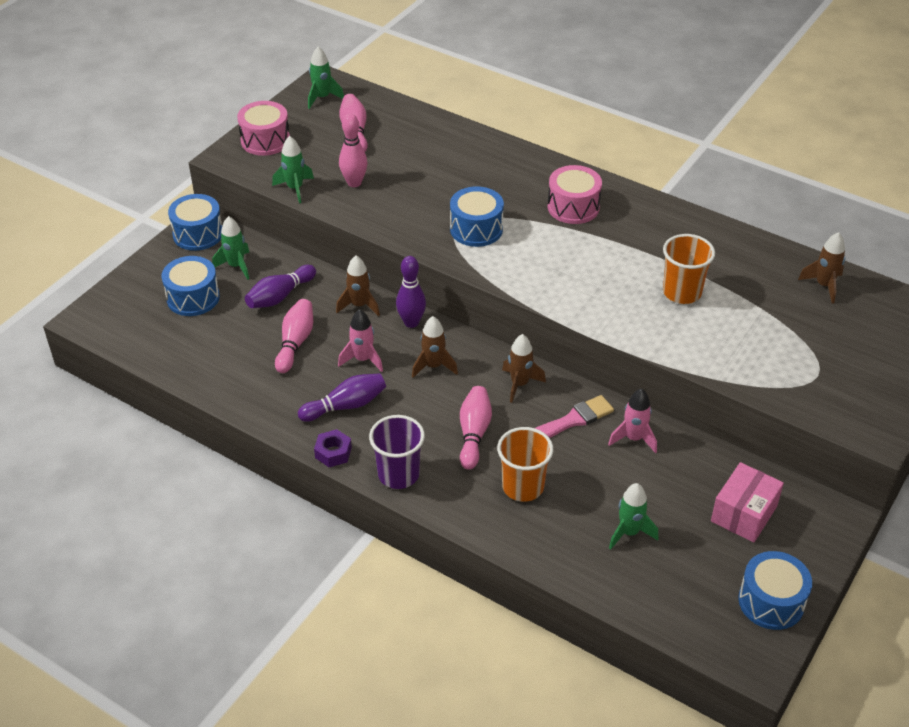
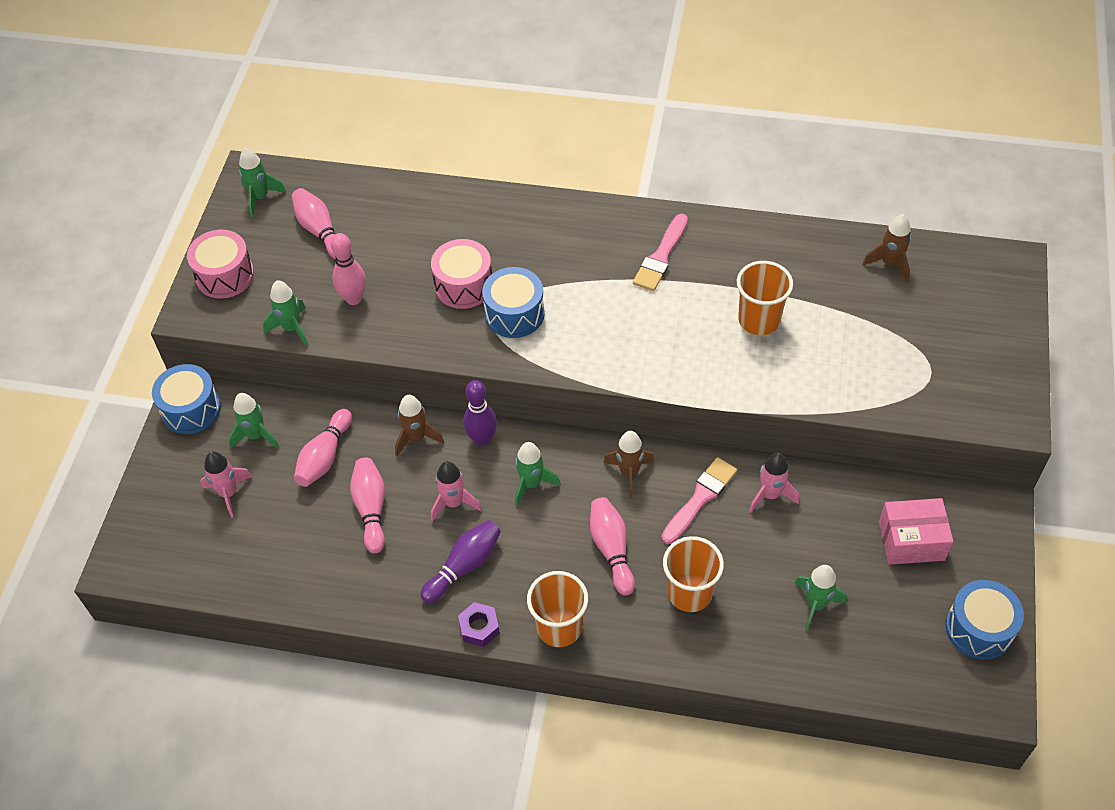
camera: 20 degrees left, 10 degrees up
(193, 298) = (228, 493): blue drum -> pink rocket
(280, 296) = (325, 456): purple bowling pin -> pink bowling pin
(398, 474) = (559, 627): purple cup -> orange cup
(433, 366) = (531, 484): brown rocket -> green rocket
(573, 207) = (601, 252): pink drum -> pink drum (464, 285)
(622, 224) = (661, 256): none -> pink brush
(743, 513) = (911, 541): pink box -> pink box turned 75 degrees clockwise

